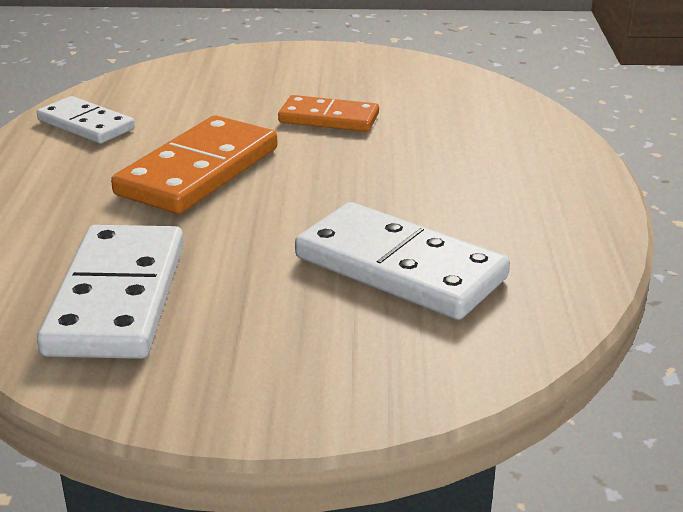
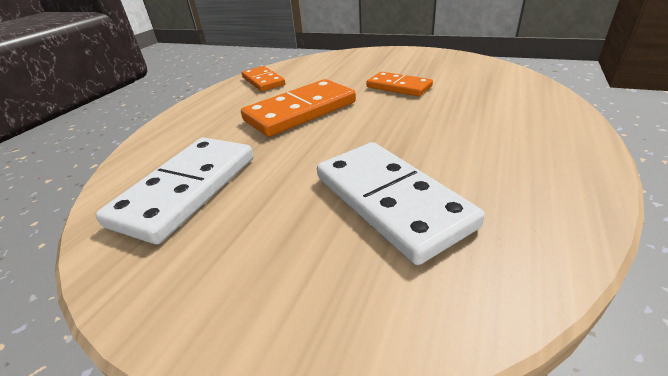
camera: 25 degrees right, 5 degrees up
(86, 124) = (263, 81): white domino -> orange domino

